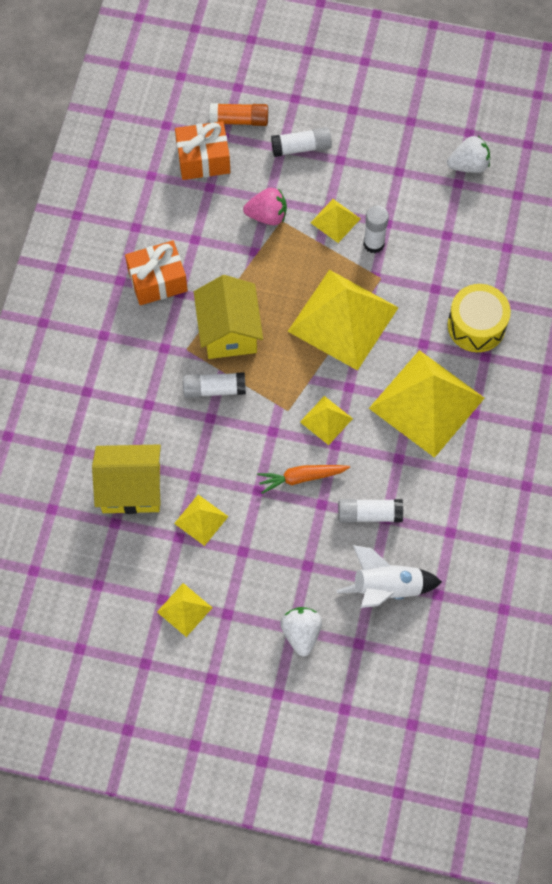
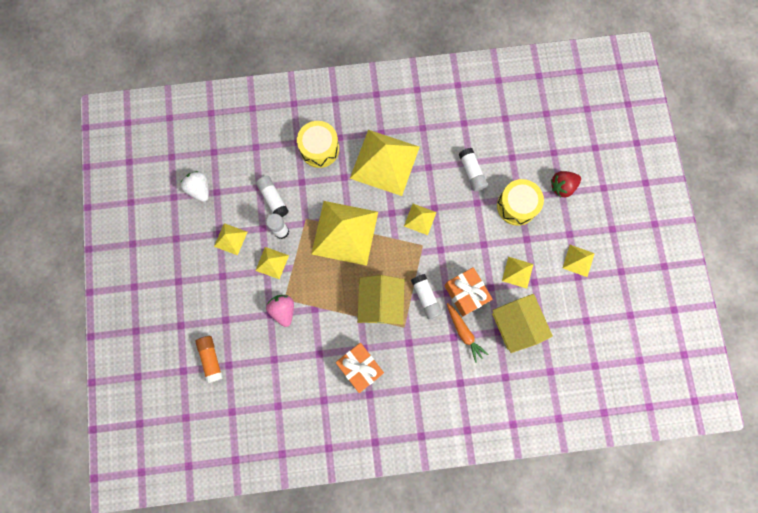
camera: 110 degrees left, 10 degrees up
(203, 159) = (252, 372): orange gift -> orange gift (465, 293)
(229, 331) = (380, 303): yellow house -> yellow house turned 60 degrees counterclockwise
(296, 556) = (516, 206): none -> yellow drum
(301, 147) = (220, 306): white glue stick -> white glue stick (273, 199)
(301, 478) = (465, 221): orange carrot -> orange carrot (464, 333)
(301, 633) = (562, 187): white strawberry -> red strawberry
(386, 182) = (230, 239): none -> yellow pyramid
(386, 588) = (513, 147): white rocket -> none

